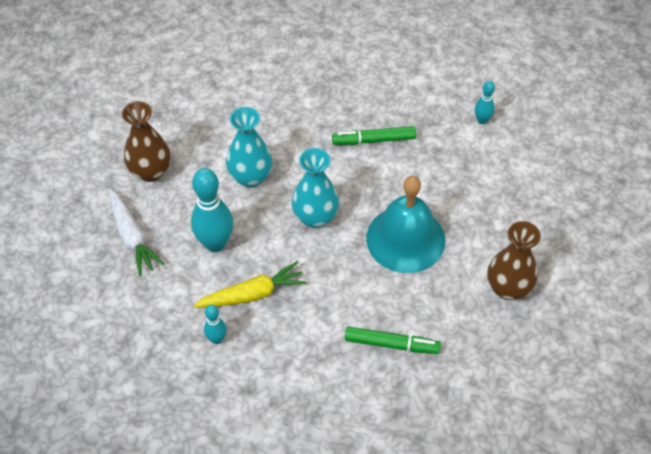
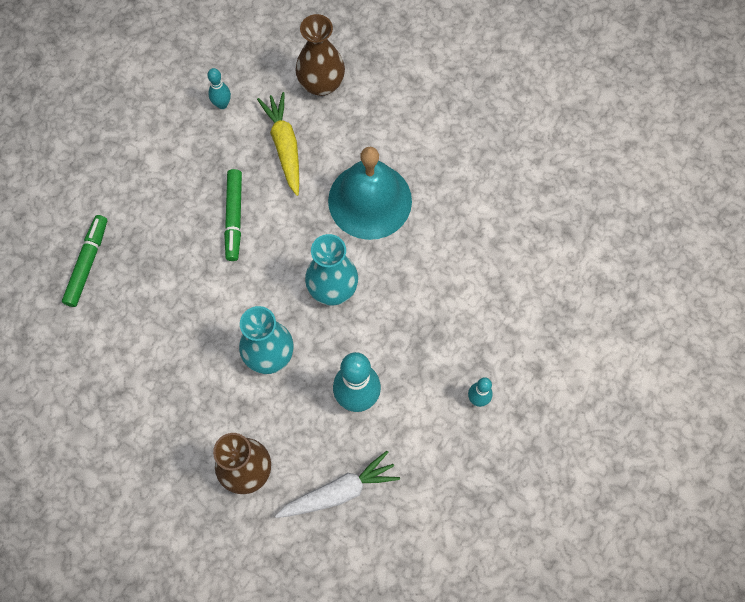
camera: 85 degrees left, 15 degrees up
(252, 294) = (425, 359): yellow carrot -> yellow carrot (284, 146)
(391, 344) = (493, 228): green marker -> green marker (87, 263)
(508, 288) = (437, 114): brown vase -> brown vase (321, 84)

